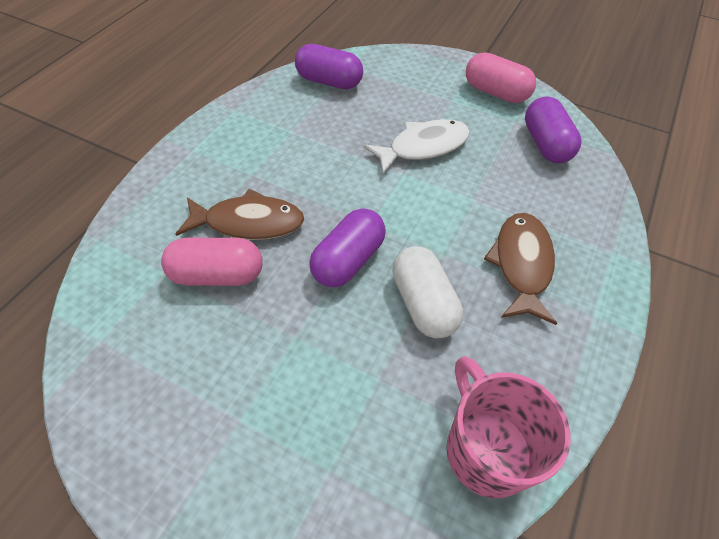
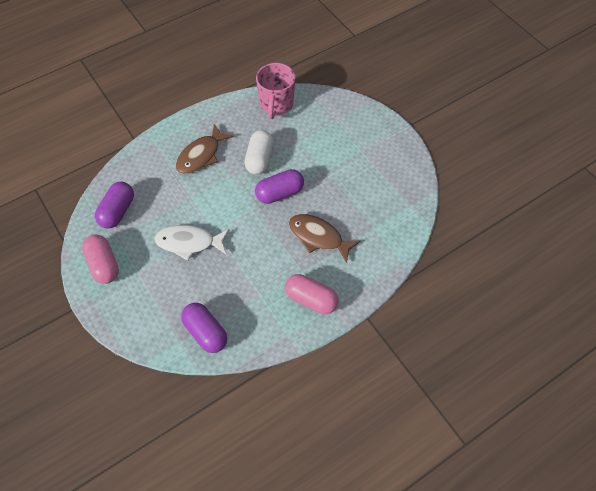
camera: 150 degrees left, 5 degrees up
(218, 274) = (346, 214): pink capsule -> pink capsule (311, 299)

